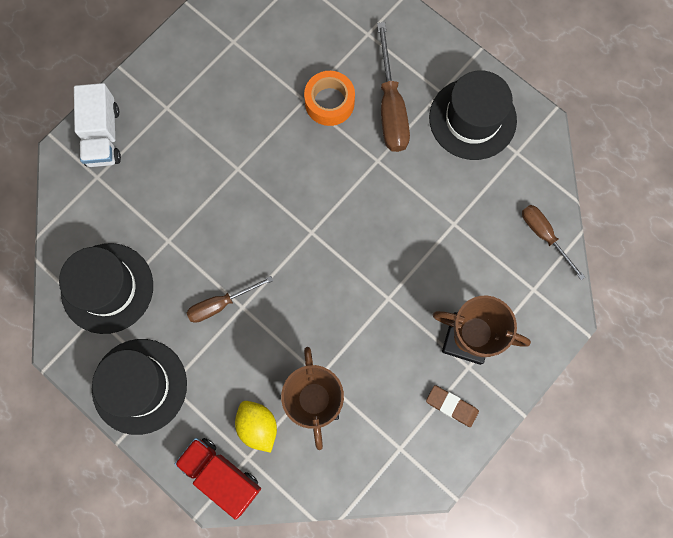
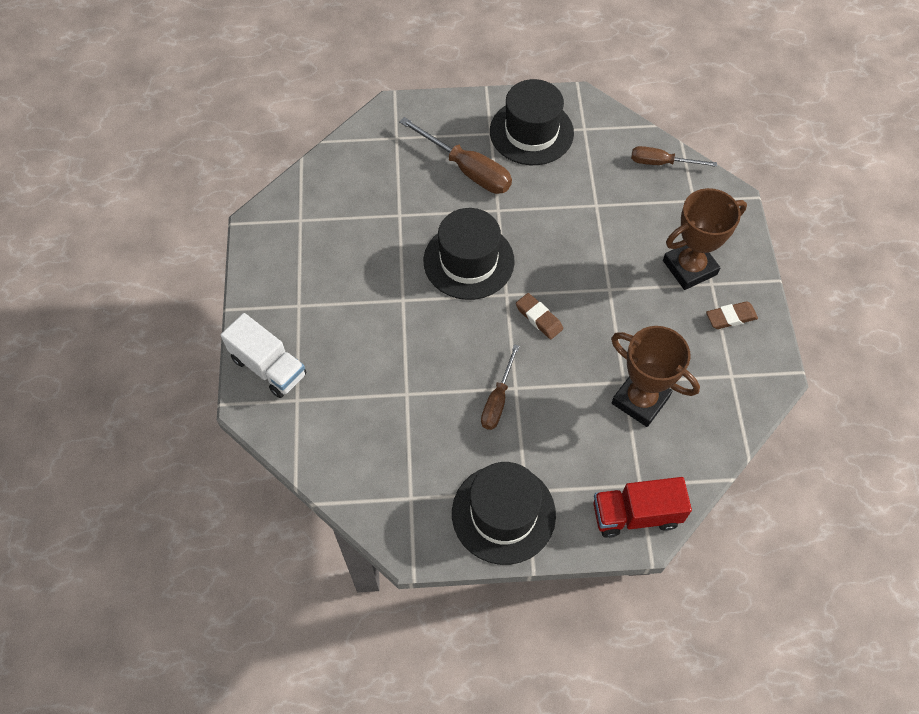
camera: 45 degrees left, 15 degrees down
(107, 288) = (397, 469): black hat -> black hat (468, 261)
(258, 426) = (621, 455): yellow lemon -> none
(314, 272) = (539, 318): none -> brown eraser
(329, 102) = (420, 201): orange tape -> none

